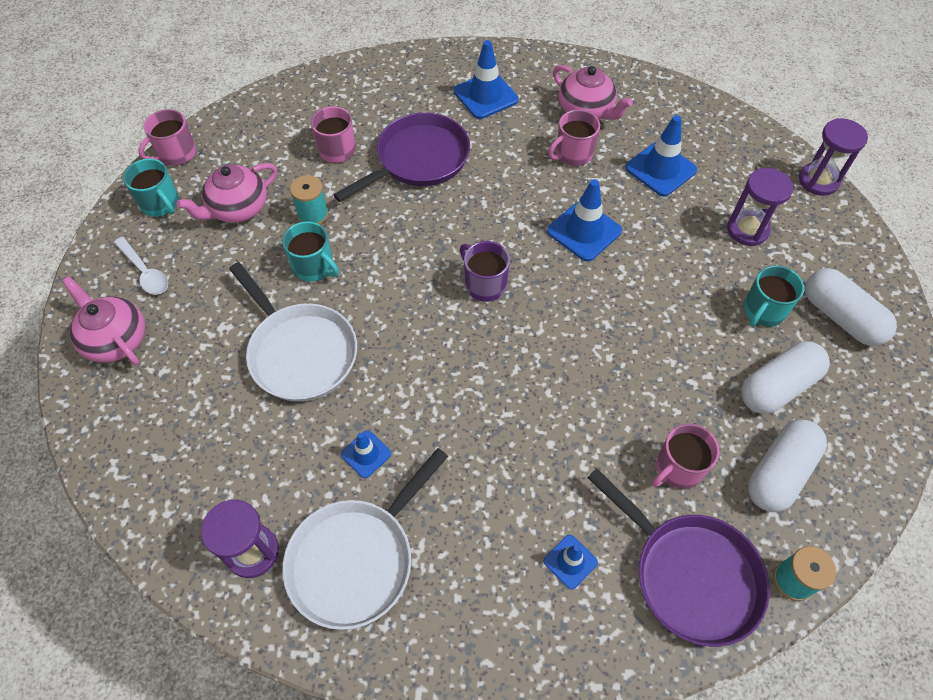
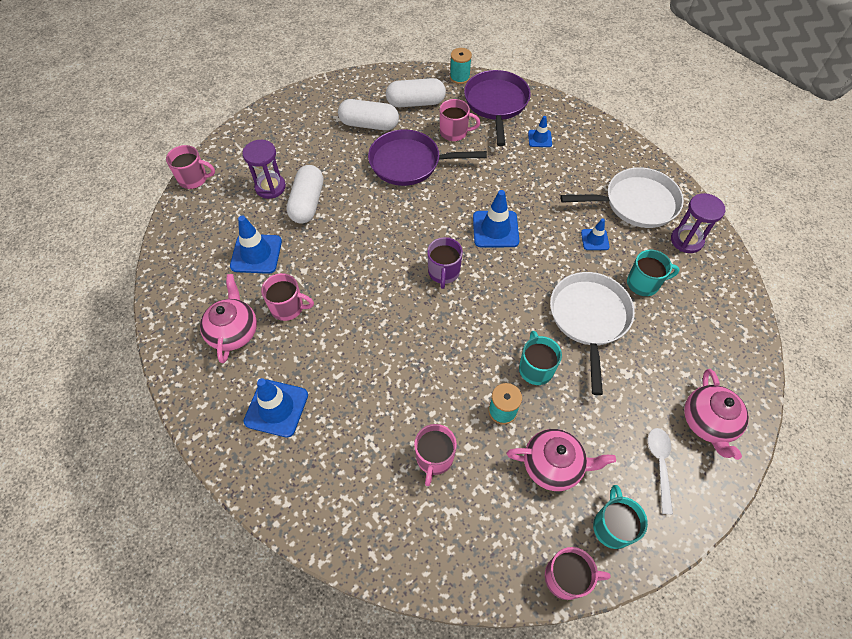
camera: 135 degrees left, 0 degrees up
(418, 160) = (387, 393): purple pan -> purple pan (409, 163)
(584, 231) = (351, 256): blue traffic cone -> blue traffic cone (495, 229)
(763, 311) = (326, 152): turquoise mug -> turquoise mug (644, 283)
(818, 181) = (194, 179): purple hourglass -> pink mug
(841, 317) = (298, 124): white capsule -> white capsule (307, 203)

